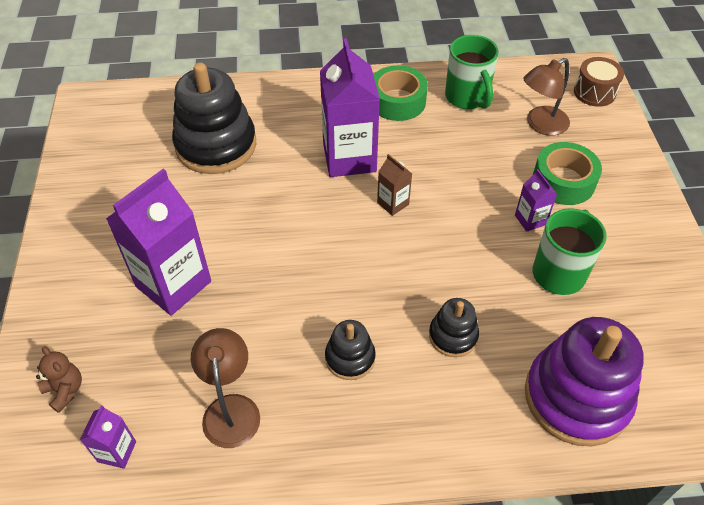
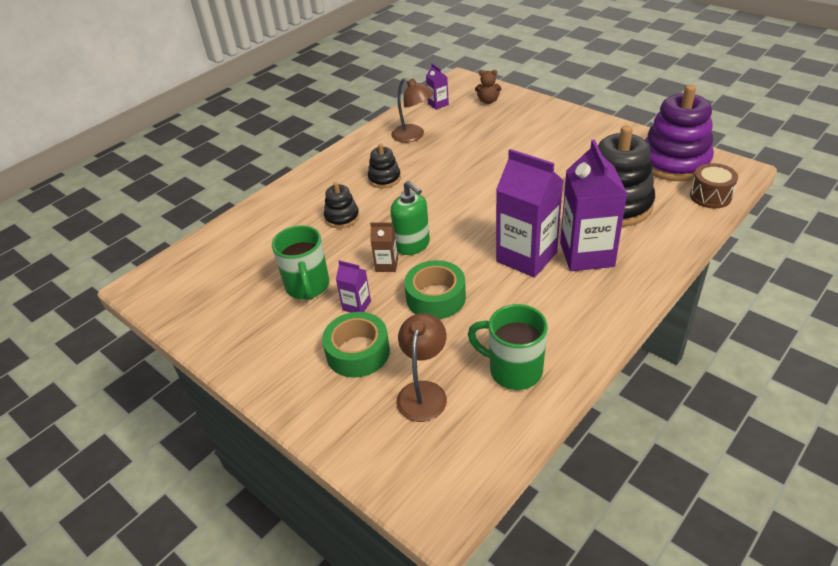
camera: 140 degrees right, 10 degrees down
(173, 284) = (510, 146): purple carton -> purple carton (586, 254)
(393, 203) = (458, 252): brown carton -> brown carton (386, 265)
(397, 101) = (560, 322): green tape -> green tape (436, 297)
(421, 241) = (412, 245): none -> green soap dispenser
(576, 397) = (250, 236): purple stacking toy -> purple stacking toy (674, 162)
(594, 92) = (409, 475): brown drum -> brown drum (710, 196)

